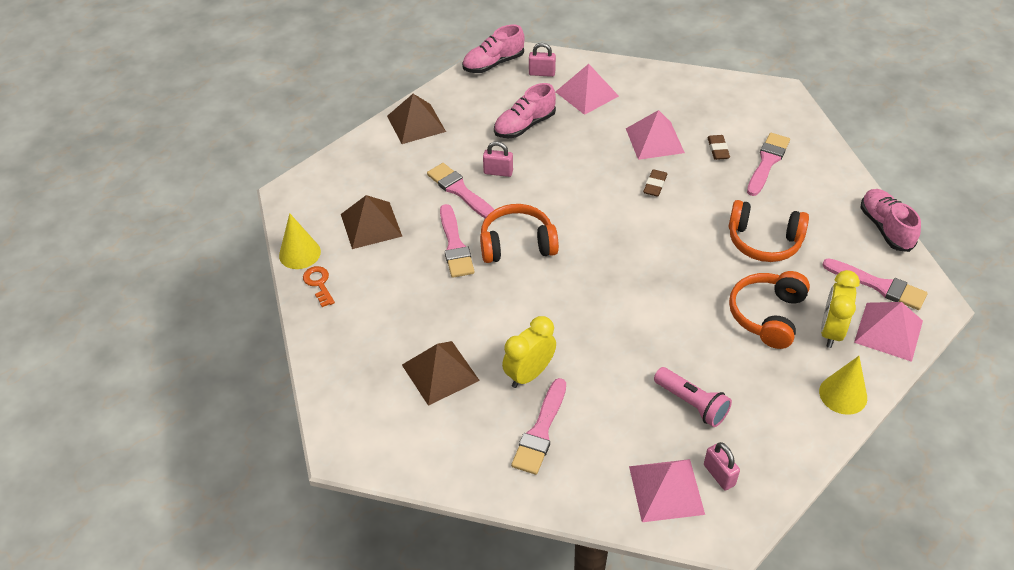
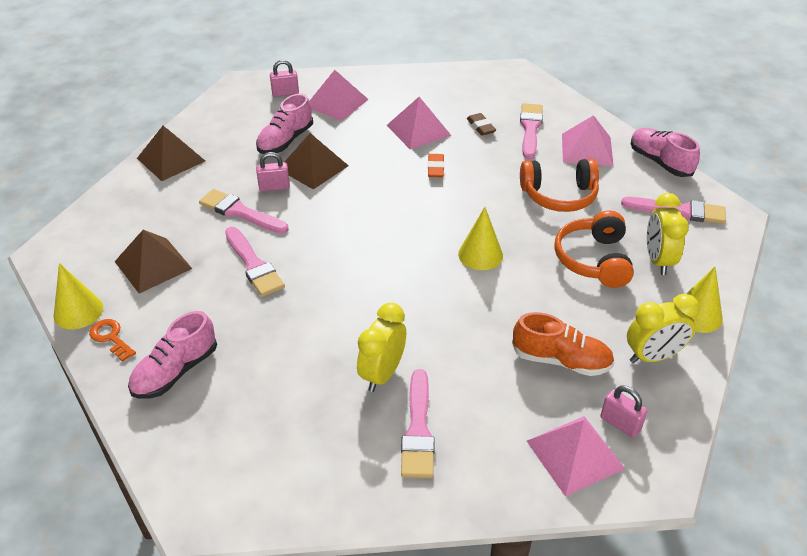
camera: 20 degrees left, 5 degrees down
(440, 372) = (283, 397): brown pyramid -> brown pyramid (313, 167)
(493, 64) = (233, 93): pink shoe -> pink shoe (175, 371)
(517, 244) = (320, 249): orange headphones -> none
(655, 185) = (435, 168): brown eraser -> orange eraser
(661, 284) = (480, 254): none -> yellow cone
(692, 404) = (561, 360): pink flashlight -> orange shoe
(779, 423) = (653, 356): none -> yellow clock
(888, 331) = (708, 248): pink pyramid -> pink pyramid (587, 149)

